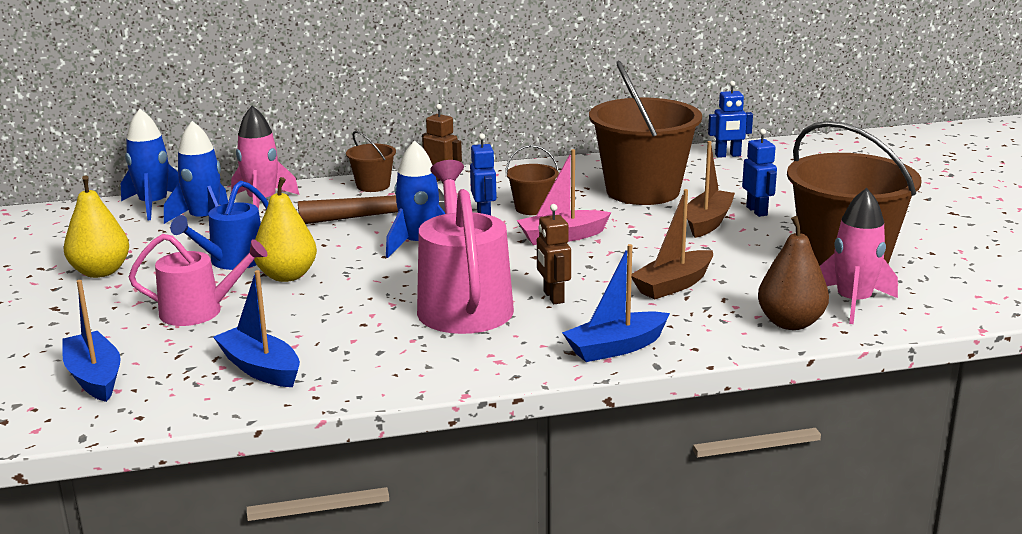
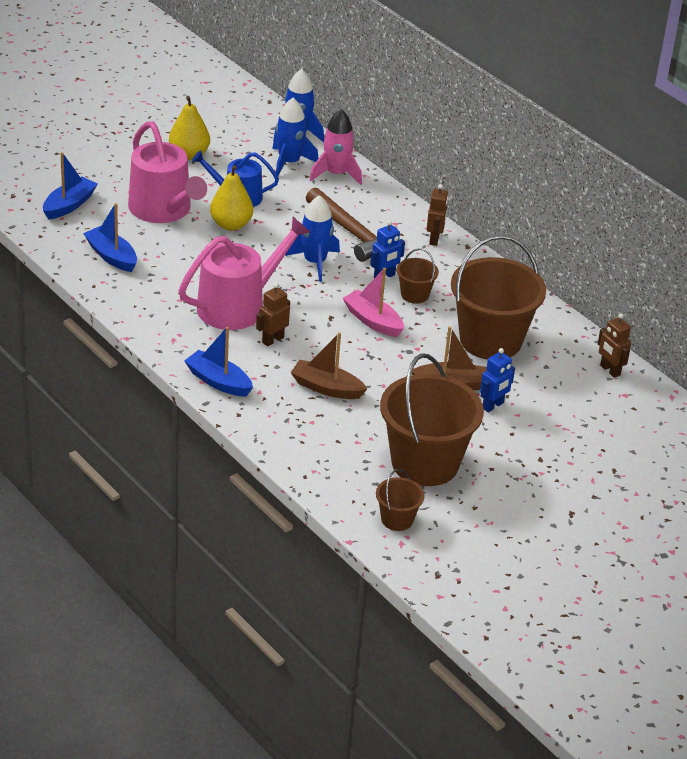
camera: 60 degrees right, 15 degrees up
(199, 311) = (163, 210): pink watering can -> pink watering can, size x1.61
(260, 368) = (111, 256): blue boat -> blue boat turned 60 degrees counterclockwise
(373, 186) = (401, 211): brown bucket -> brown bucket (397, 519)
(728, 155) = (609, 370): blue robot -> brown robot
(790, 323) = (301, 450): brown pear -> none
(853, 302) = (353, 475): pink rocket -> none

